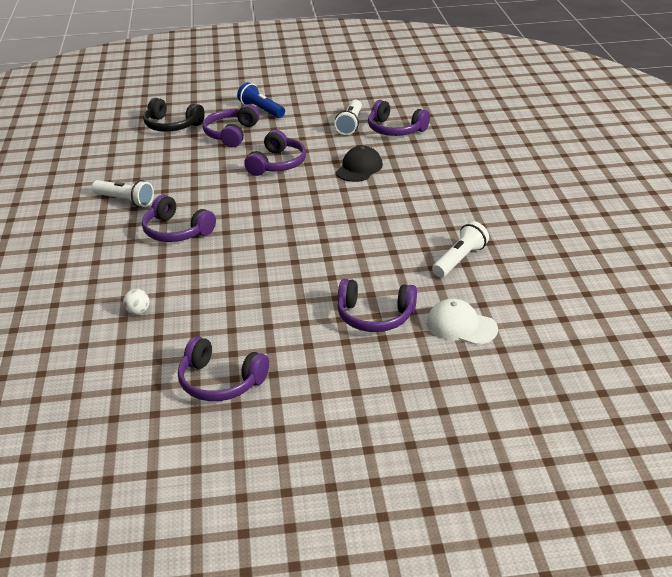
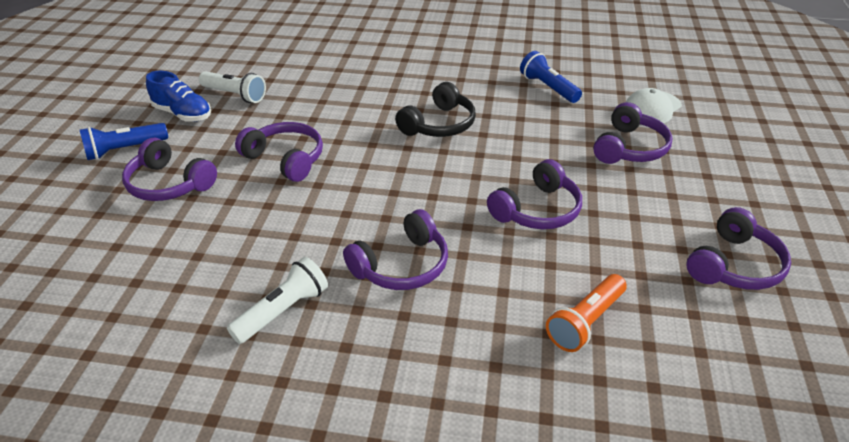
camera: 75 degrees left, 5 degrees up
(138, 311) = (585, 322): white ball -> orange flashlight
(172, 125) = (81, 237): black headphones -> black headphones (439, 124)
(313, 114) = (183, 114): none -> blue shoe
(359, 168) = (341, 107): black cap -> none
(395, 129) = (274, 72): purple headphones -> purple headphones (537, 210)
(459, 260) = (548, 88): white flashlight -> blue flashlight

